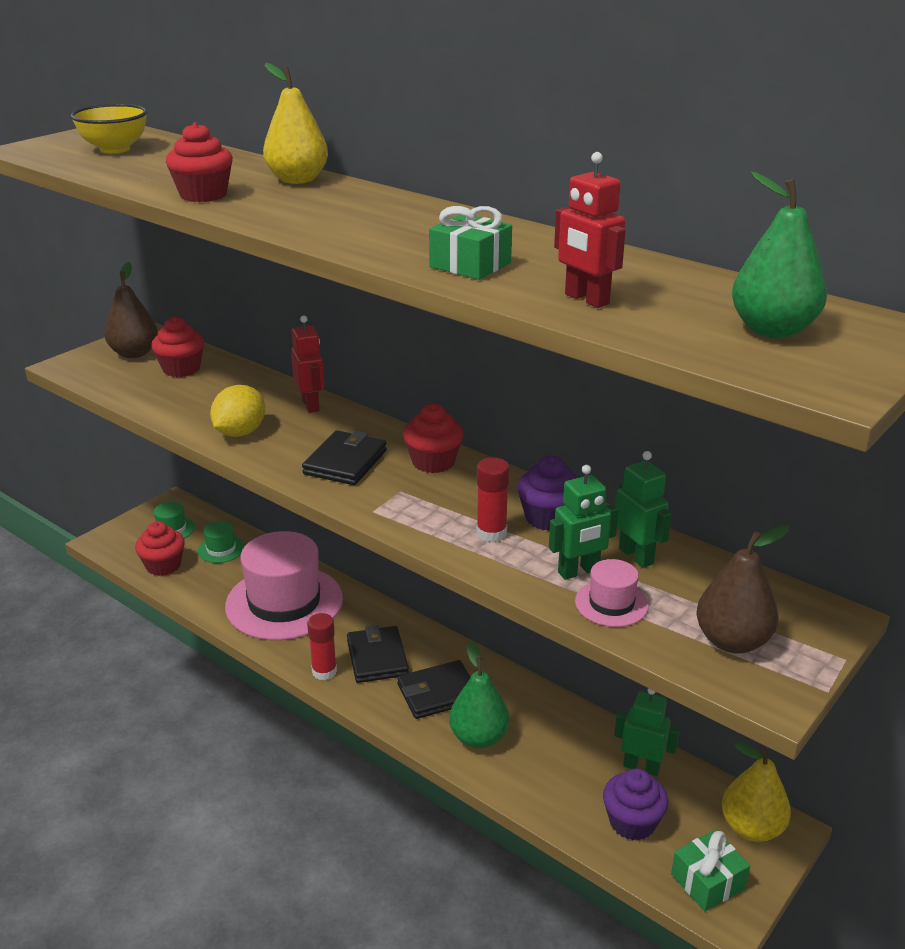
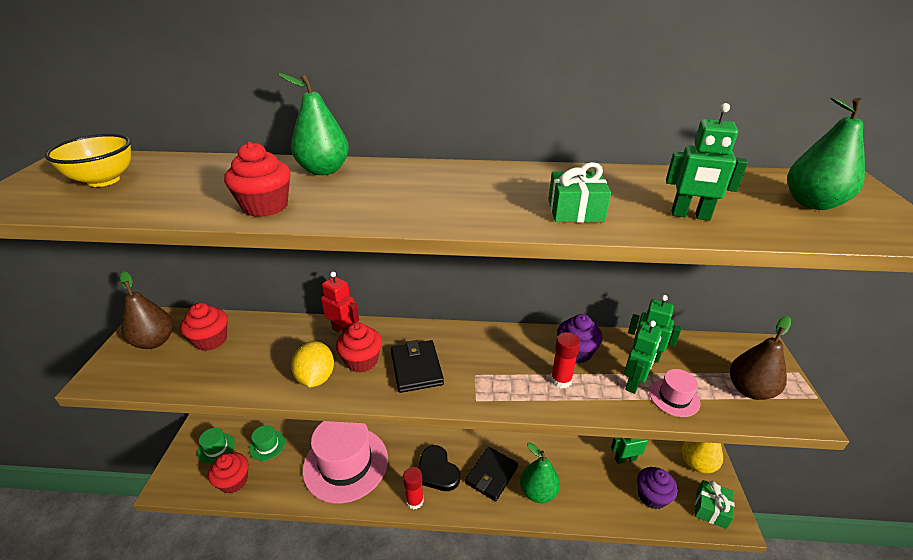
camera: 35 degrees left, 5 degrees up
(297, 180) = (324, 170): yellow pear -> green pear
(377, 658) = (437, 471): black wallet -> black heart
(433, 462) = (470, 342): red cupcake -> red cupcake (362, 361)
(586, 299) = (690, 215): red robot -> green robot

